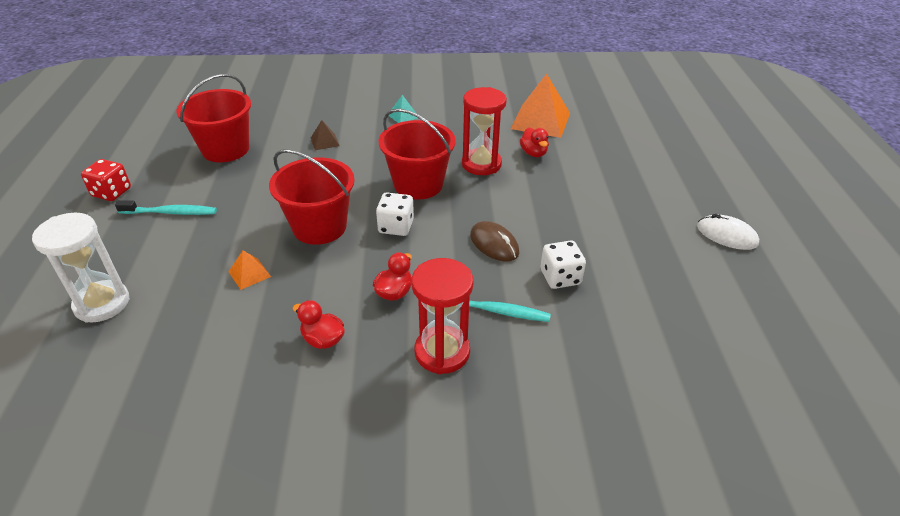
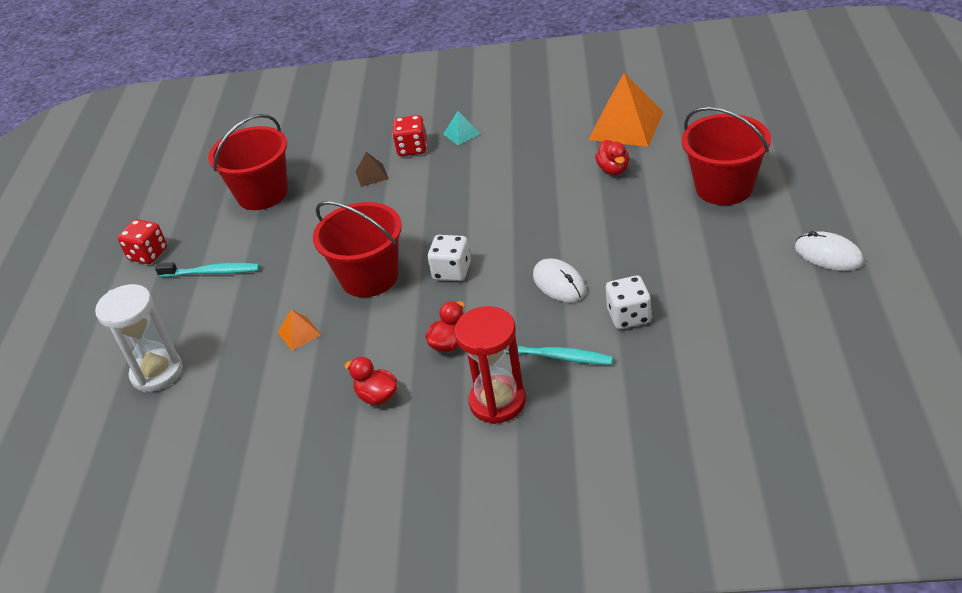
camera: 10 degrees right, 0 degrees up
(360, 123) = (412, 148): none -> red dice
(418, 184) = (477, 219): red bucket -> red bucket (724, 187)
(481, 164) = (551, 189): red hourglass -> none
(494, 244) = (559, 283): brown mouse -> white mouse

